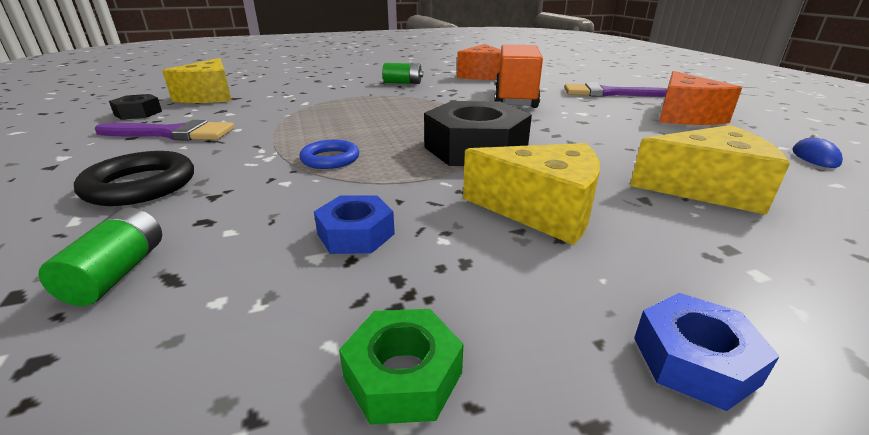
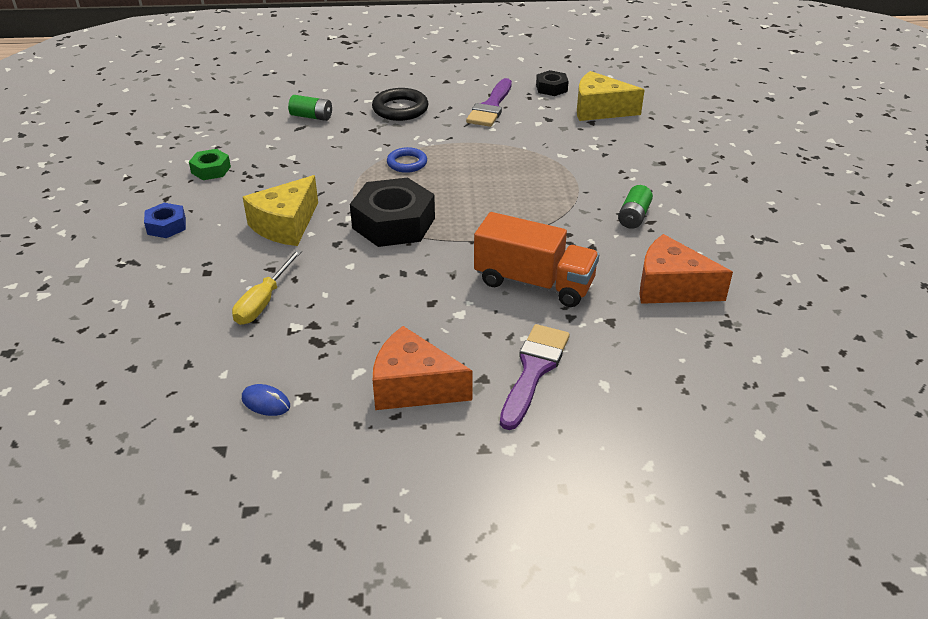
camera: 105 degrees right, 10 degrees up
(356, 234) = (303, 167): blue nut -> none
(706, 188) = (263, 301): yellow cheese -> yellow screwdriver

